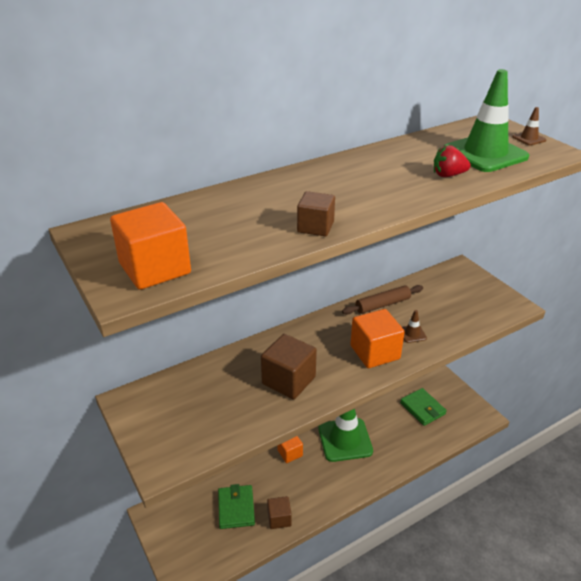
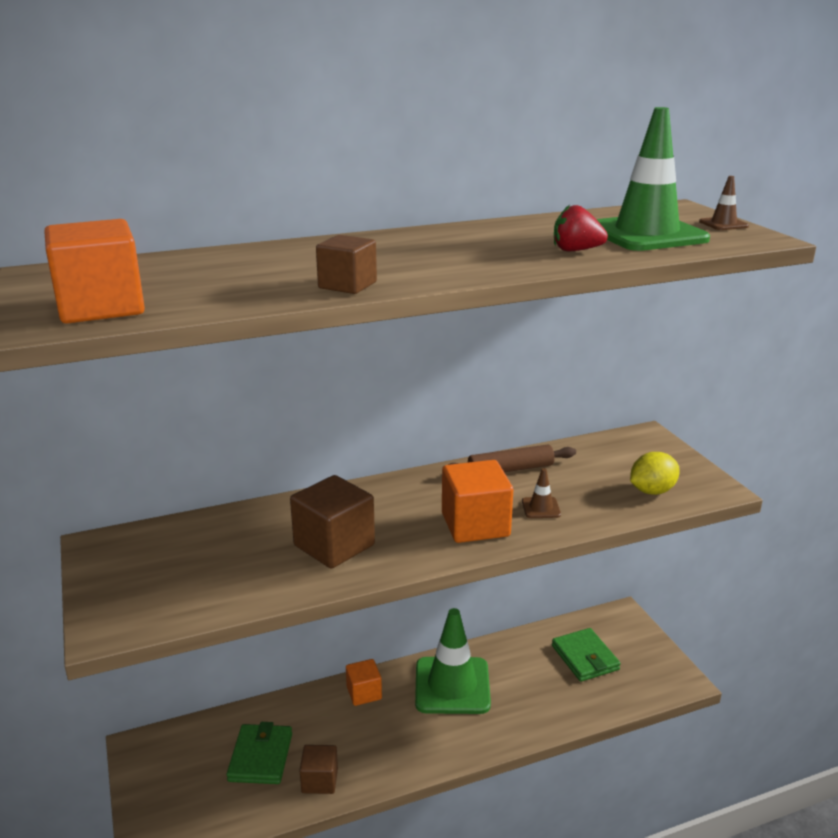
camera: 10 degrees right, 10 degrees down
(477, 312) = (652, 491): none -> yellow lemon

